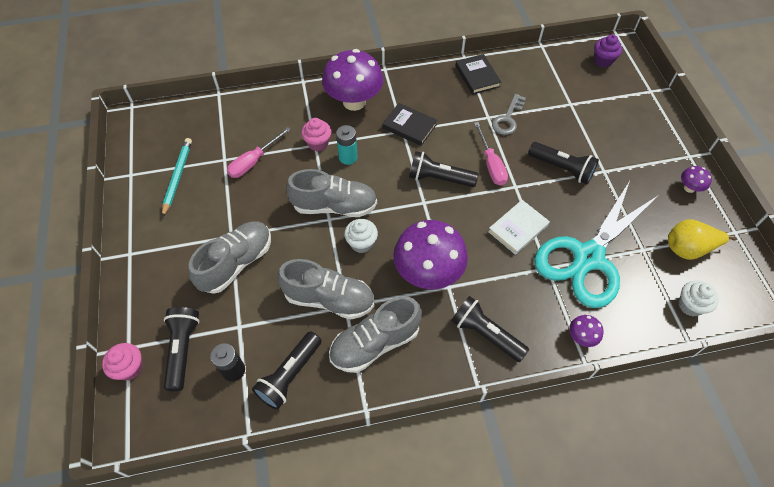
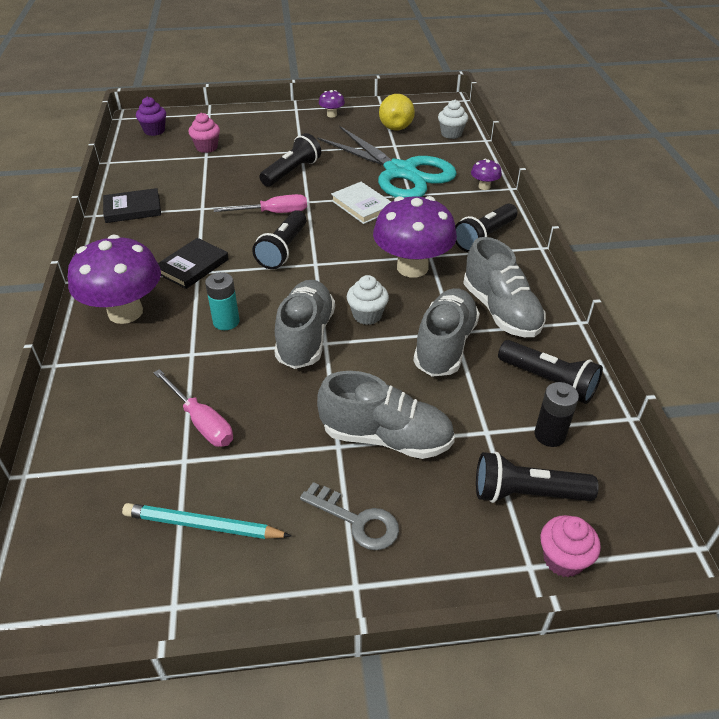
camera: 85 degrees left, 15 degrees down
(236, 263) = (386, 437): grey shoe -> grey shoe turned 150 degrees clockwise
(318, 143) = (190, 350): pink cupcake -> pink cupcake (207, 147)
(508, 118) = (210, 195): grey key -> grey key (357, 520)

